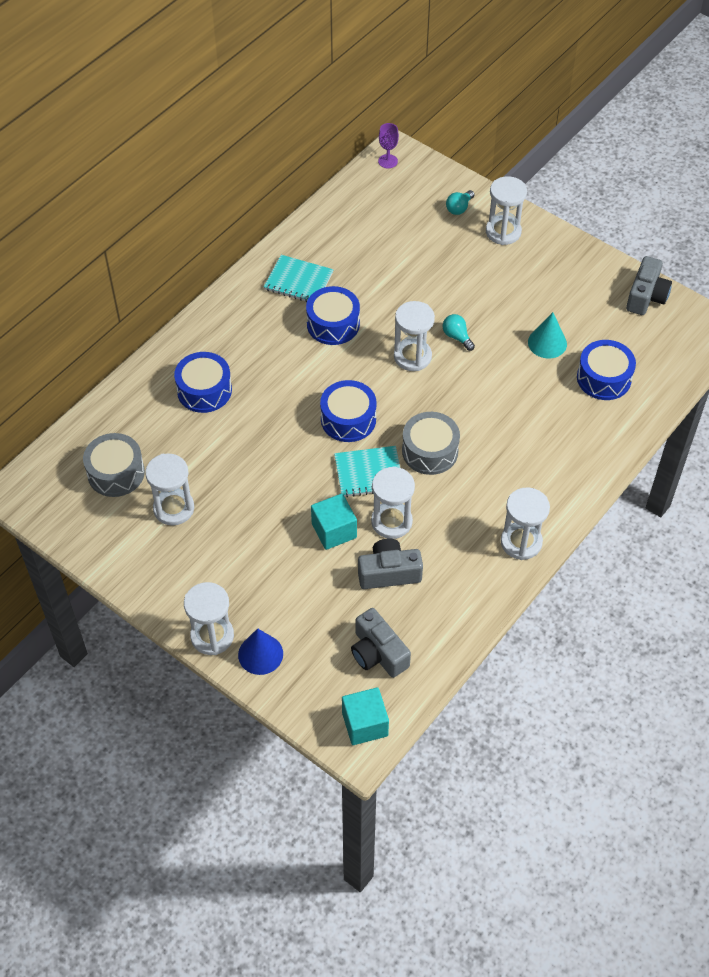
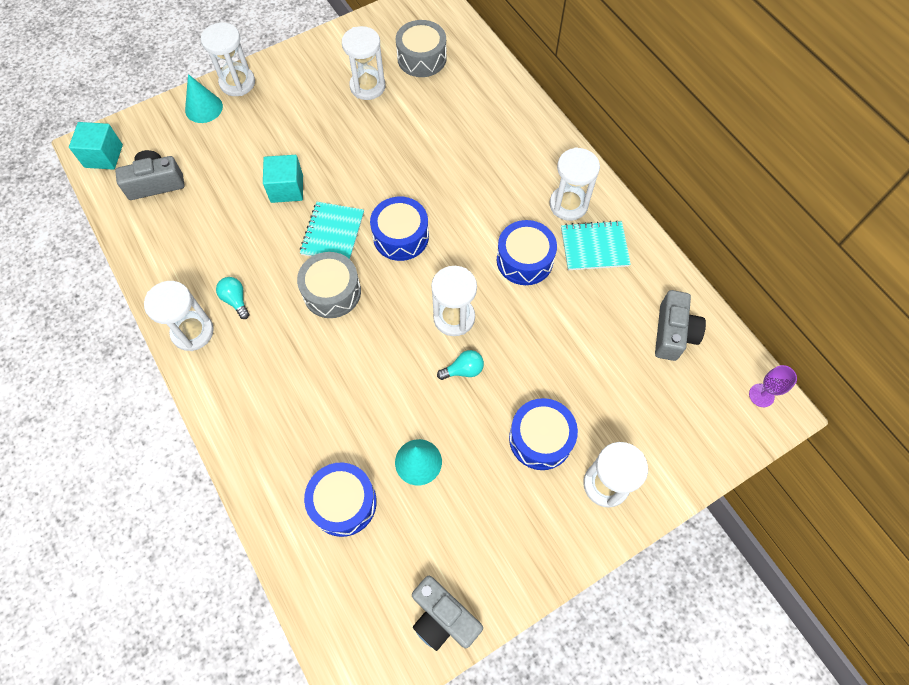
camera: 110 degrees right, 10 degrees up
(204, 390) = (483, 136): blue drum -> blue drum (540, 439)
(260, 654) = (204, 108): blue cone -> turquoise cone
(298, 281) = (594, 247): turquoise notebook -> turquoise notebook turned 45 degrees clockwise
(389, 573) = (223, 215): grey camera -> grey camera (673, 333)
(391, 522) = (272, 234): white hourglass -> white hourglass (568, 205)
(459, 208) = (660, 448): turquoise light bulb -> turquoise light bulb (236, 300)

